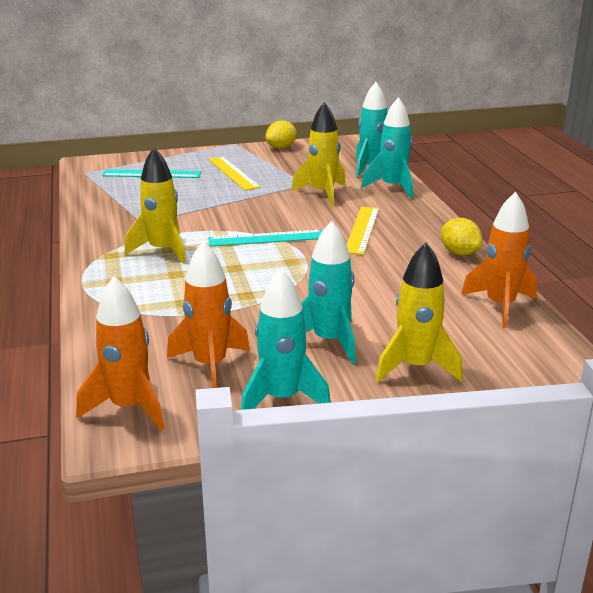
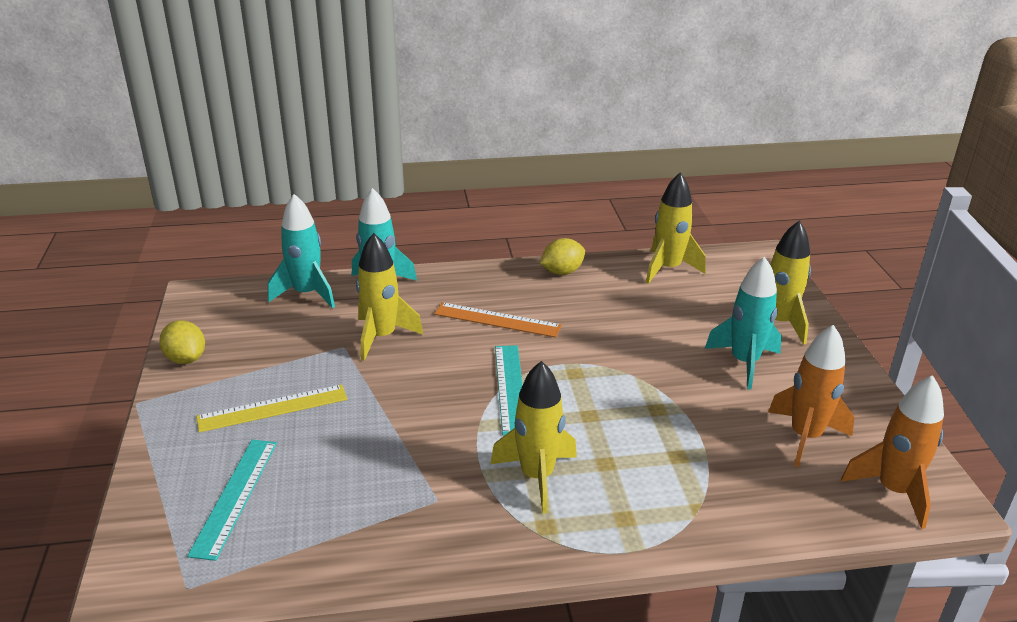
camera: 85 degrees left, 5 degrees up
(282, 399) = (847, 395): turquoise rocket -> none
(362, 230) = (497, 320): yellow ruler -> orange ruler
(500, 306) = (668, 269): orange rocket -> yellow rocket

